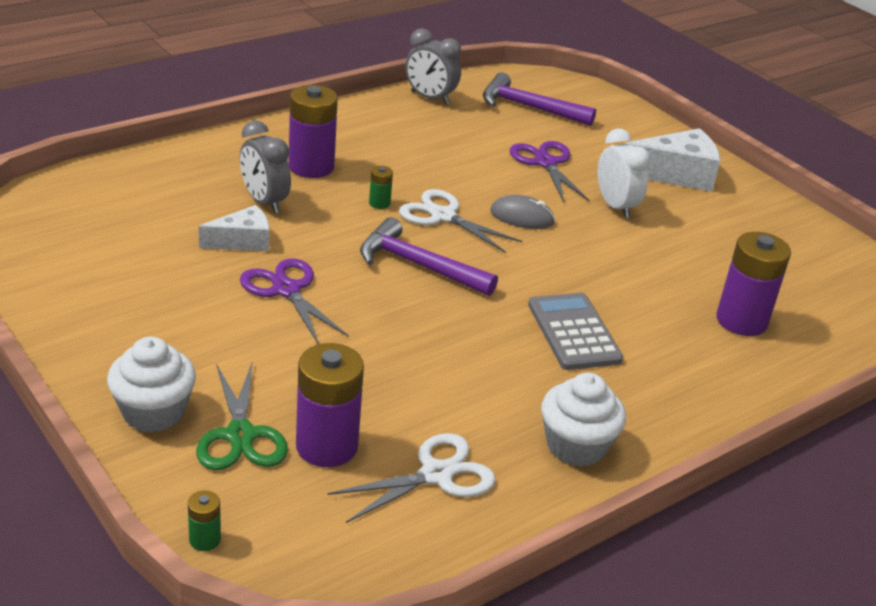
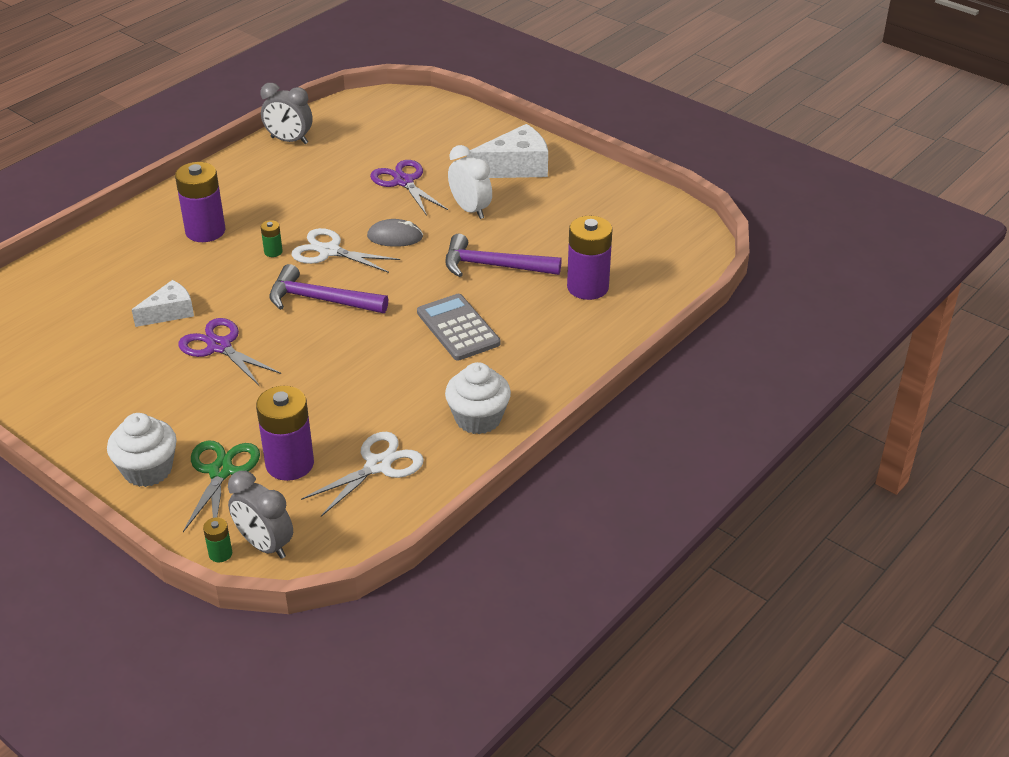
camera: 10 degrees left, 5 degrees up
(240, 435) = (221, 471): green scissors -> green scissors turned 150 degrees counterclockwise
(264, 202) = (176, 273): grey clock -> grey clock (265, 545)
(529, 107) = (378, 130): purple hammer -> purple hammer (493, 266)

